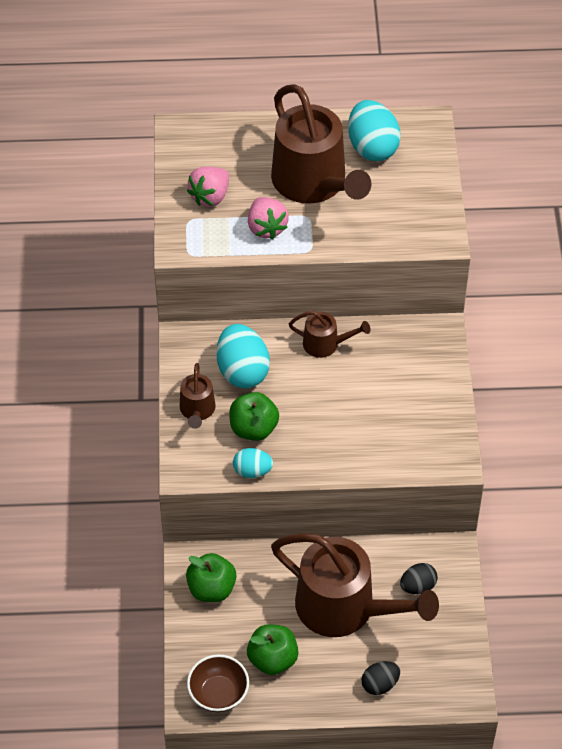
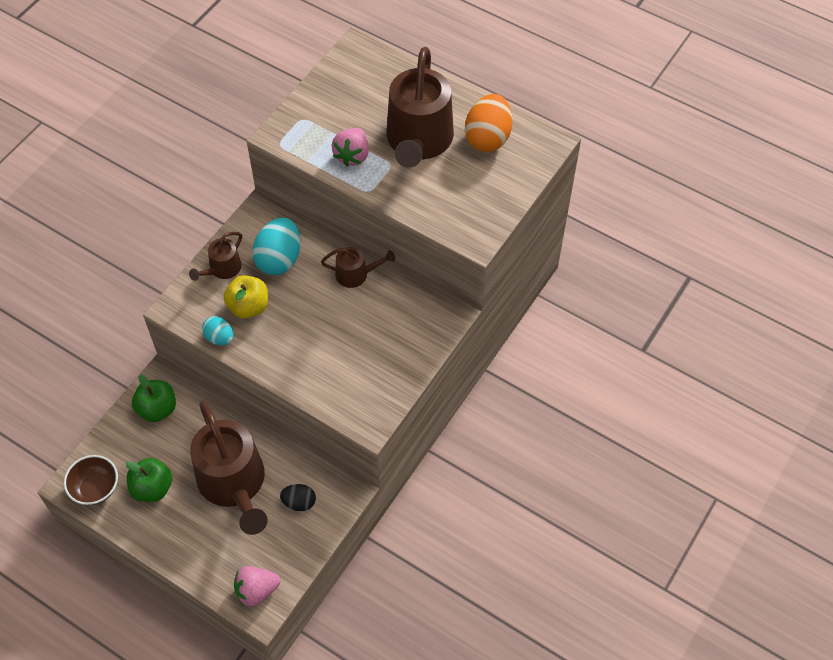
camera: 35 degrees right, 5 degrees up
(210, 196) = (333, 109): pink strawberry -> pink strawberry (256, 590)
(253, 428) = (248, 307): green apple -> yellow apple
(325, 344) = (356, 274): brown watering can -> brown watering can turned 45 degrees counterclockwise
(372, 147) = (488, 138): turquoise egg -> orange egg
(380, 684) = (208, 558): black egg -> none

